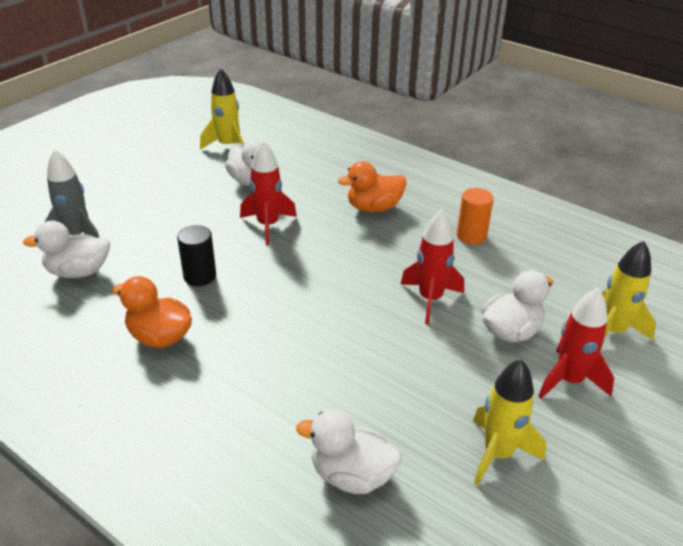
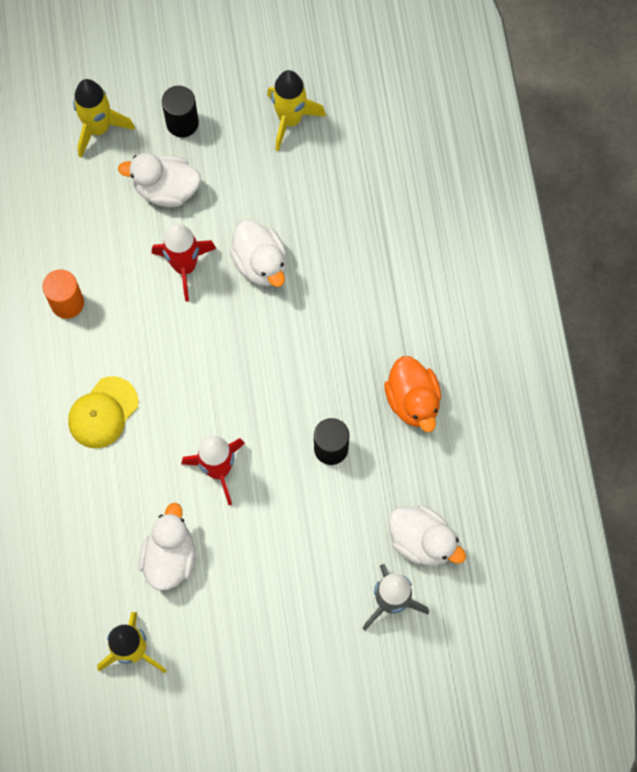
camera: 135 degrees left, 35 degrees up
(351, 475) = (388, 180): white duck -> white duck (260, 263)
(374, 208) = (103, 412): orange duck -> yellow cap
(569, 380) = (182, 123): red rocket -> black cylinder

